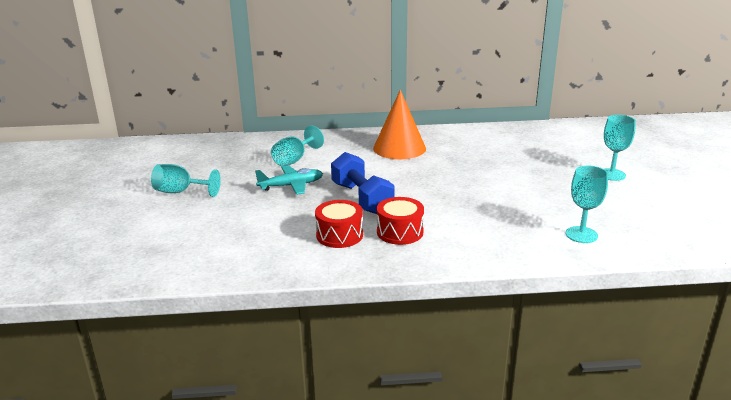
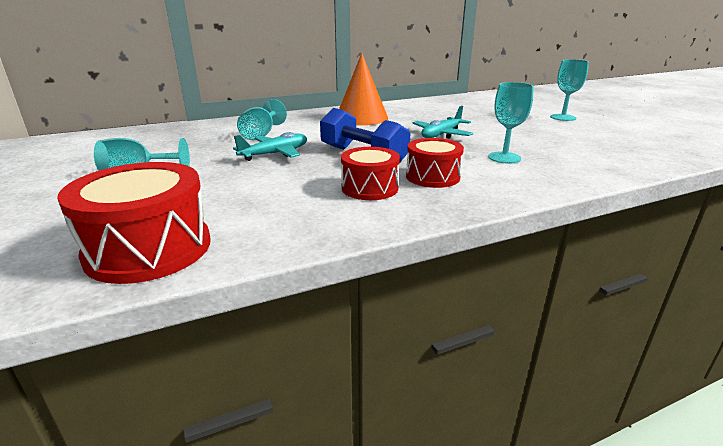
camera: 20 degrees left, 0 degrees up
(163, 261) = (149, 249): none -> red drum
(455, 182) = (441, 134): none -> turquoise plane
(581, 235) = (601, 157): turquoise goblet -> turquoise goblet (504, 158)

